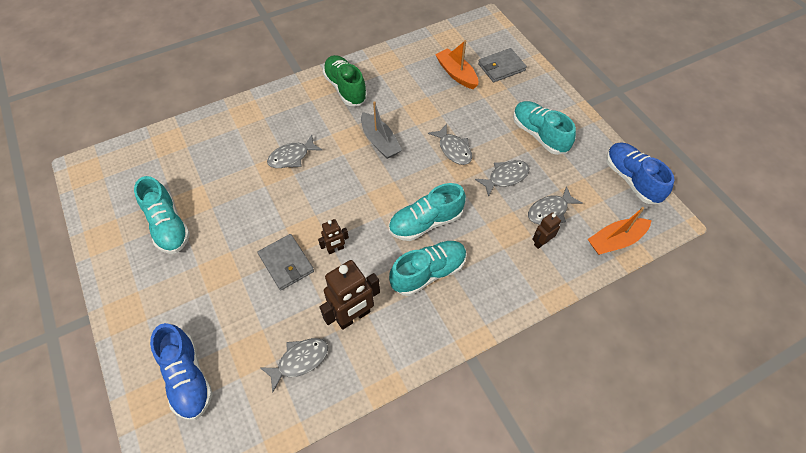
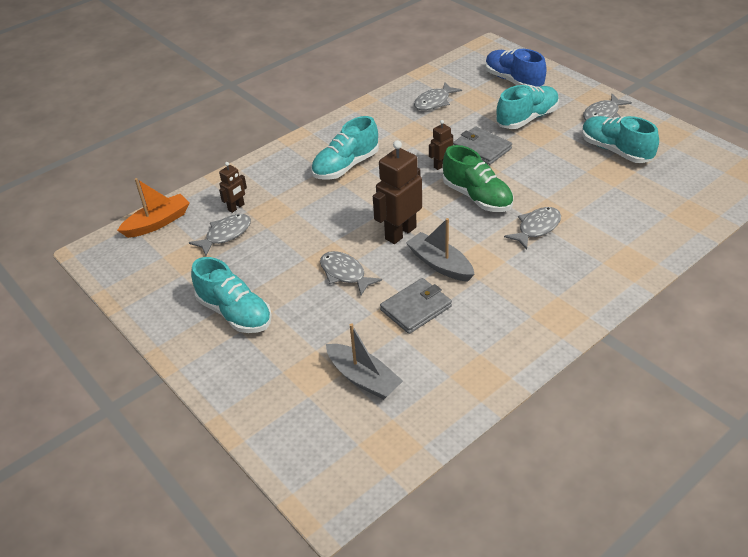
camera: 170 degrees right, 15 degrees down
(345, 88) = (520, 321): green shoe -> green shoe (477, 197)
(353, 316) = (403, 130): brown robot -> brown robot (400, 233)
(425, 222) = (359, 200): turquoise shoe -> turquoise shoe (527, 118)
(456, 74) = (363, 378): orange boat -> grey boat
(501, 67) = (294, 406): grey wallet -> grey wallet (416, 308)
(505, 177) = (277, 256): grey fish -> grey fish (603, 114)
(631, 179) = (123, 283): blue shoe -> none

